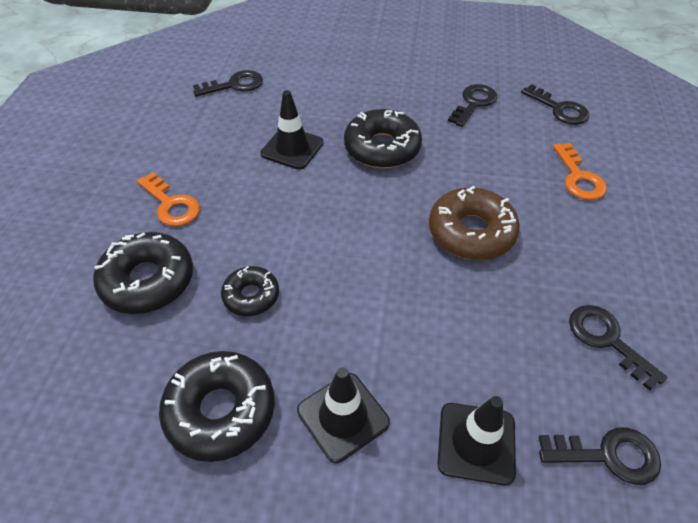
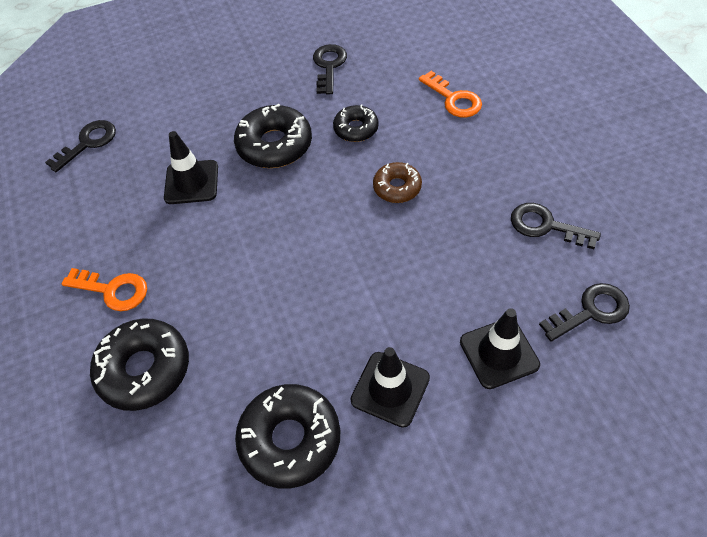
camera: 25 degrees left, 5 degrees up
(251, 296) = (249, 334): black donut -> black donut (356, 129)
(471, 232) = (397, 187): brown donut -> brown donut, size x0.59
(559, 109) = (404, 41): black key -> none

